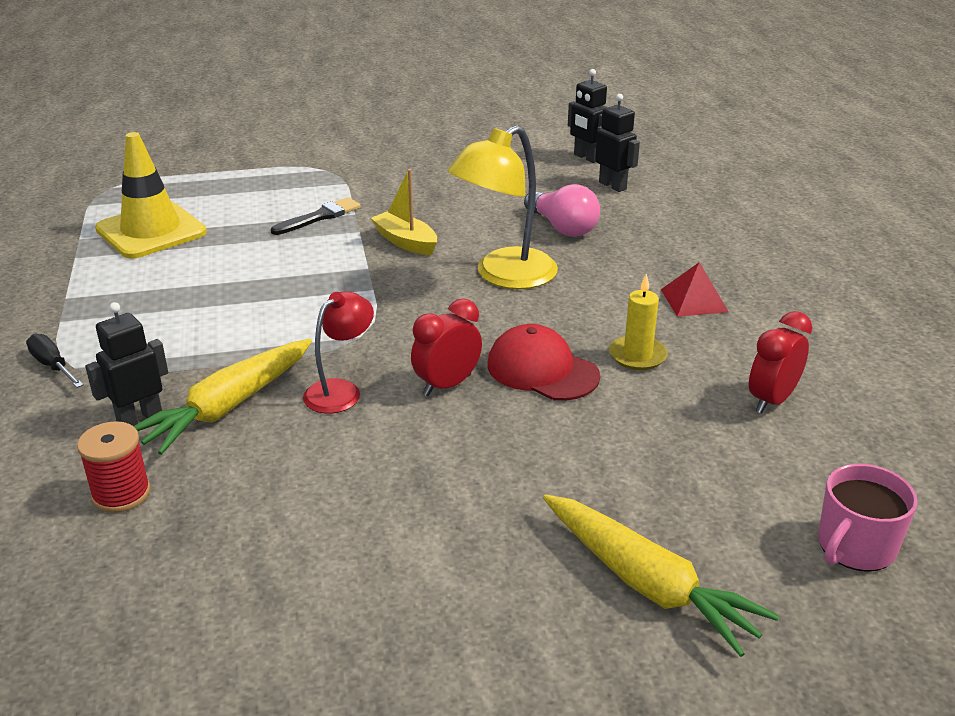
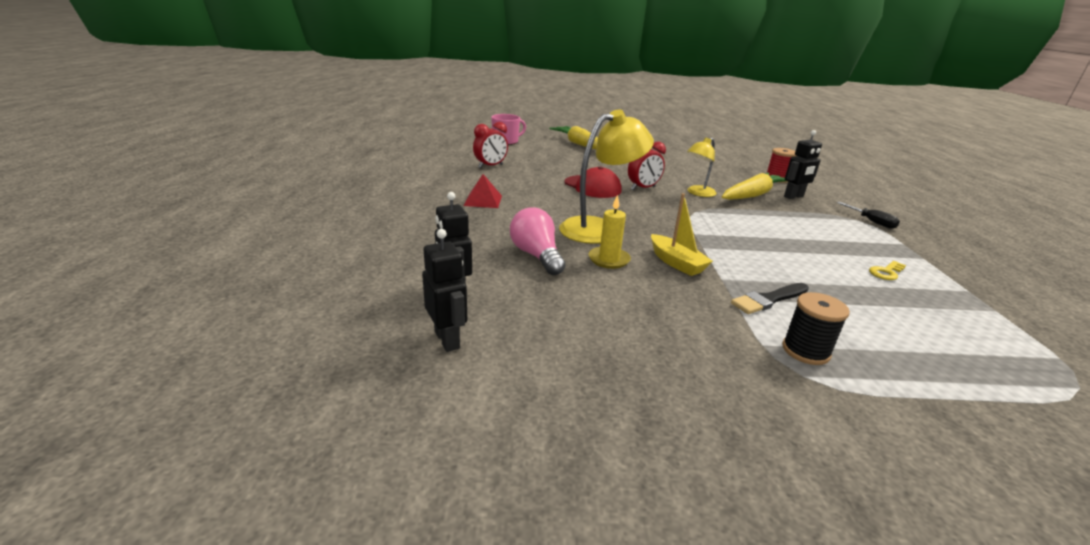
camera: 170 degrees left, 5 degrees down
(150, 267) = (886, 272): none -> yellow key
(151, 231) = (932, 308): yellow traffic cone -> none
(313, 183) = (805, 351): none -> black spool
(340, 391) = (697, 193): red lamp -> yellow lamp
(637, 356) = (539, 185): yellow candle -> yellow candle (609, 259)

